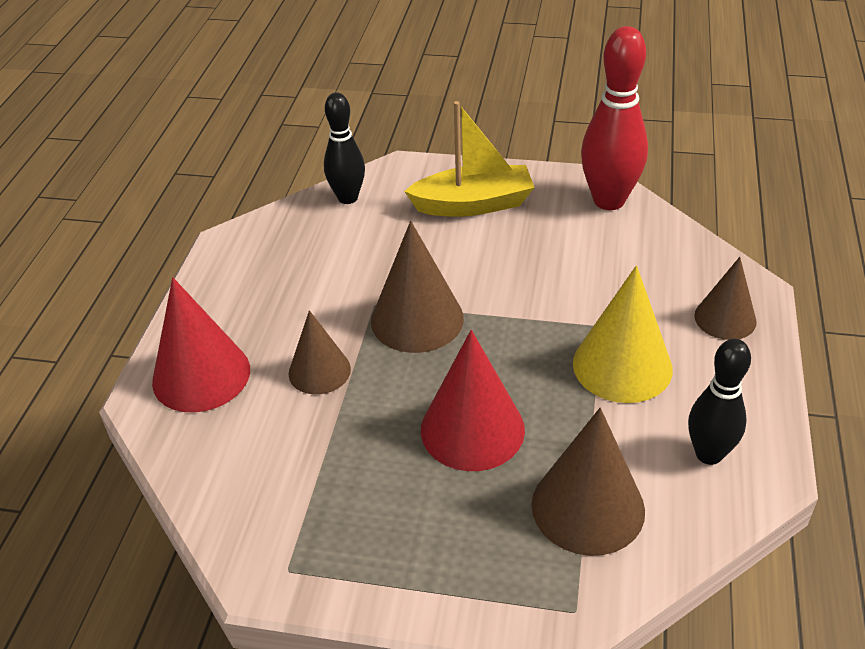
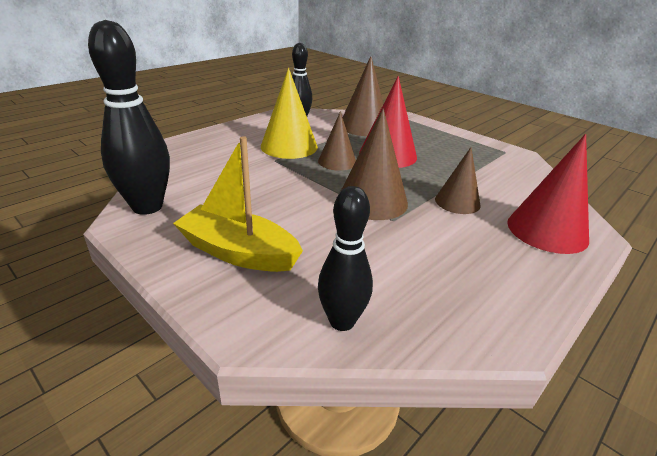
camera: 150 degrees left, 10 degrees down
(609, 200) = (147, 207): red bowling pin -> black bowling pin
(725, 318) = (214, 141): brown cone -> brown cone (337, 161)

